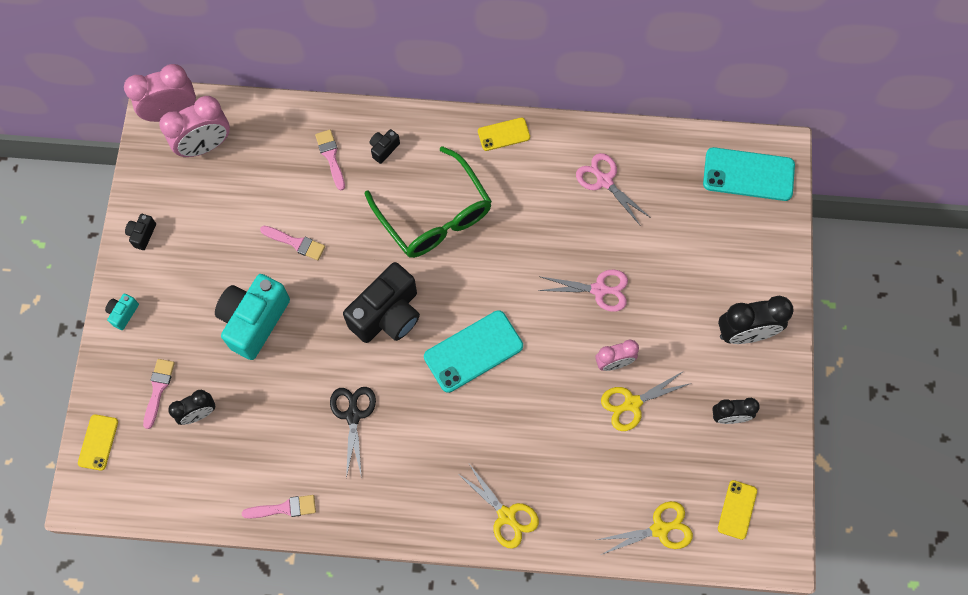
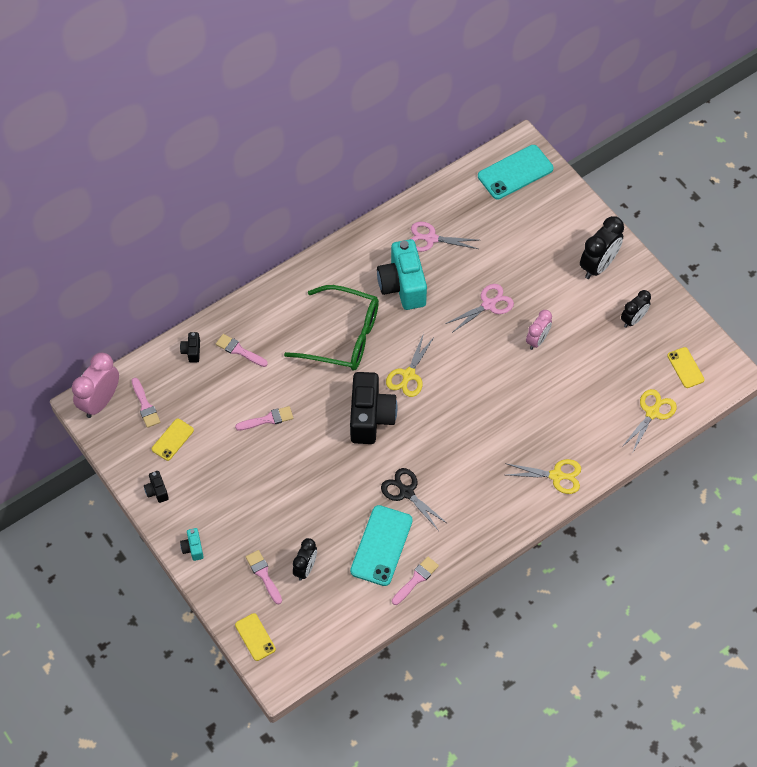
camera: 40 degrees left, 10 degrees down
(205, 146) = (145, 405): pink clock -> pink brush
(254, 321) = (287, 486): turquoise camera -> turquoise camera (403, 285)
(384, 149) = (270, 320): black camera -> black camera (192, 351)
(473, 351) = (445, 398): turquoise phone -> turquoise phone (381, 545)
(503, 134) = (340, 256): yellow phone -> yellow phone (172, 439)
(631, 403) = (570, 355): yellow scissors -> yellow scissors (408, 375)

